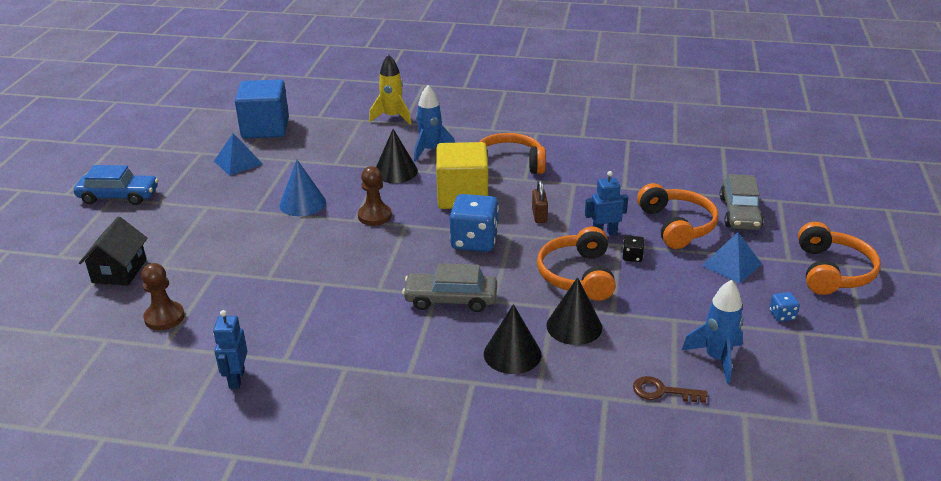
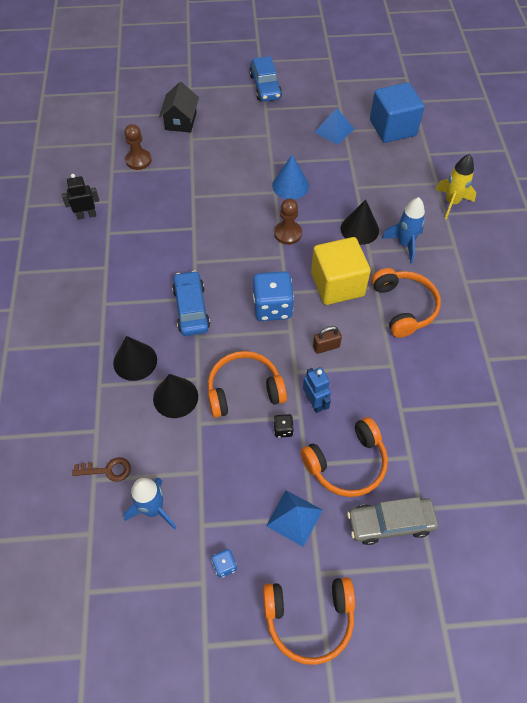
camera: 75 degrees right, 25 degrees up
(119, 271) = (181, 121): black house -> black house turned 75 degrees counterclockwise
(236, 378) = (86, 215): blue robot -> black robot
(451, 299) = (191, 308): grey car -> blue car
(662, 391) = (107, 470): brown key -> brown key turned 90 degrees clockwise

